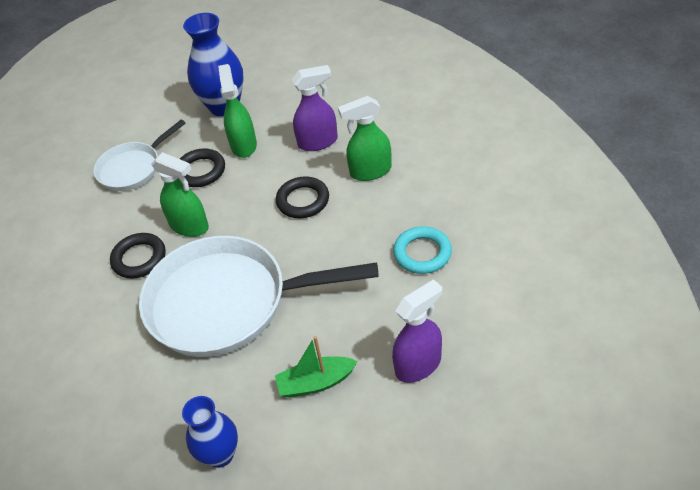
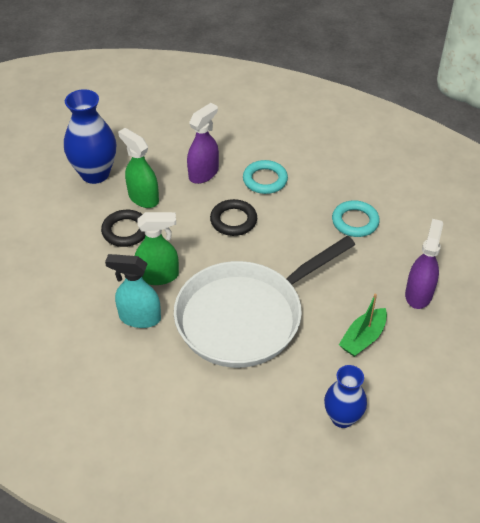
camera: 40 degrees left, 0 degrees up
(133, 168) = (59, 252): white pan -> none
(139, 258) = (139, 317): black ring -> turquoise spray bottle
(370, 171) = (265, 180): green spray bottle -> turquoise ring

